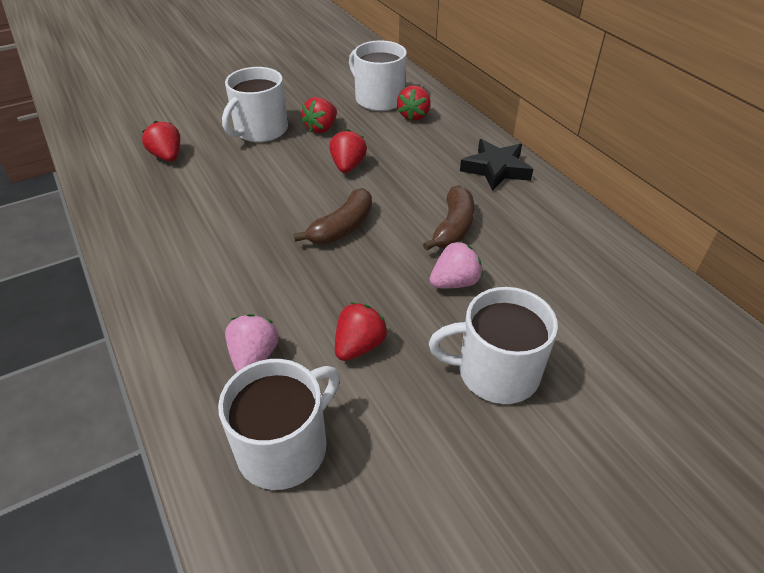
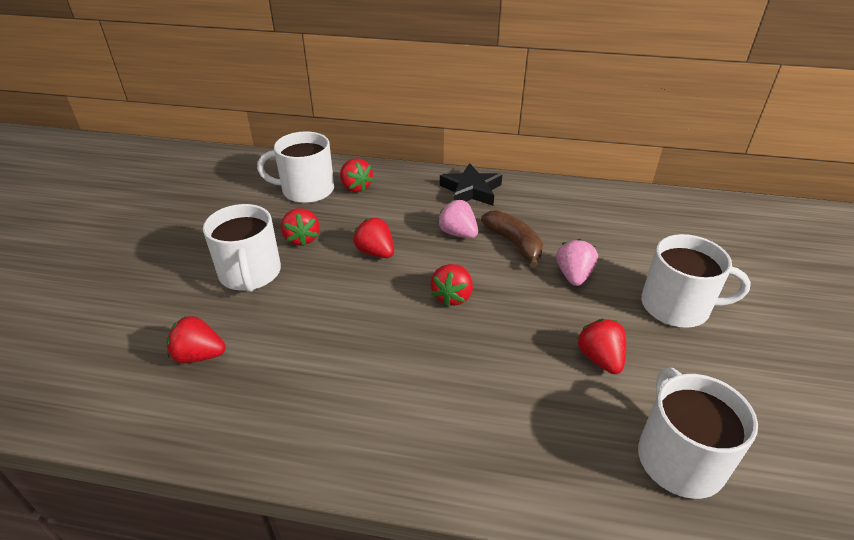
camera: 50 degrees left, 5 degrees down
(254, 357) = (563, 428): pink strawberry -> pink strawberry (458, 233)
(342, 227) = (452, 296): brown banana -> red strawberry
(496, 372) = (676, 306): white mug -> white mug turned 120 degrees counterclockwise

